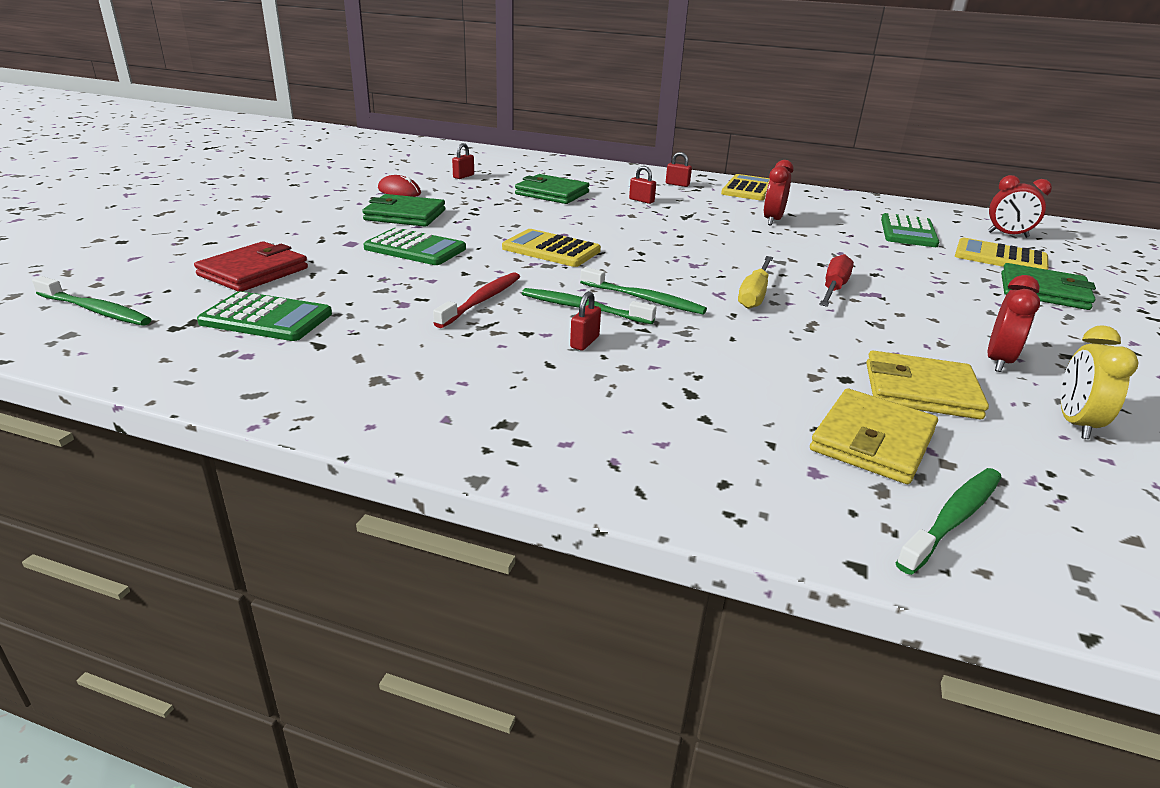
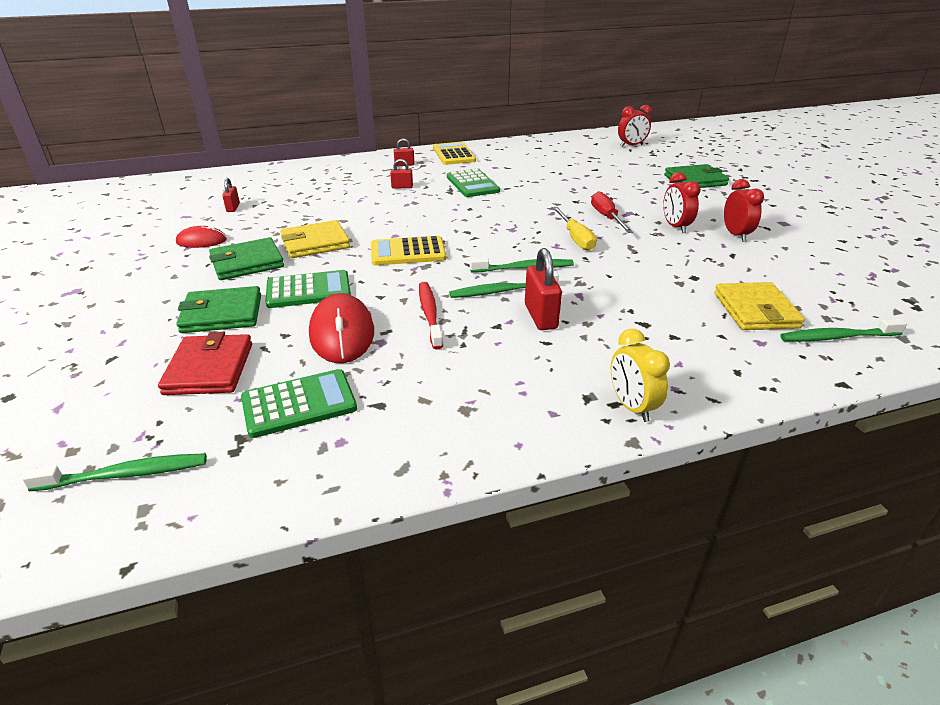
camera: 35 degrees left, 5 degrees up
(385, 286) = (342, 333): none -> red mouse
(552, 193) = (330, 201): green wallet -> green wallet (222, 314)
(584, 342) = (540, 316): red padlock -> red padlock, size x1.76
(772, 220) = (504, 176): red clock -> red clock (675, 227)
(908, 232) = (585, 160): green calculator -> green calculator (472, 184)
(921, 390) = (732, 269): yellow wallet -> yellow wallet (315, 243)
(952, 519) = (837, 337): green toothbrush -> green toothbrush turned 105 degrees counterclockwise
(1000, 258) = (649, 164): yellow calculator -> none
(1075, 424) = (806, 258): yellow clock -> yellow clock (632, 406)

